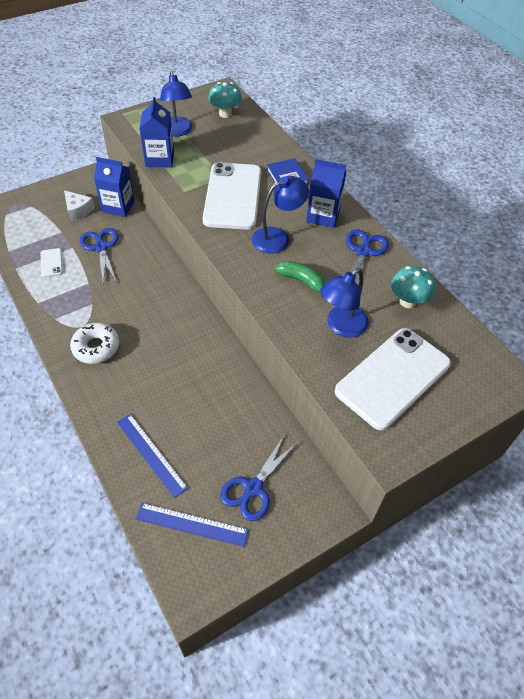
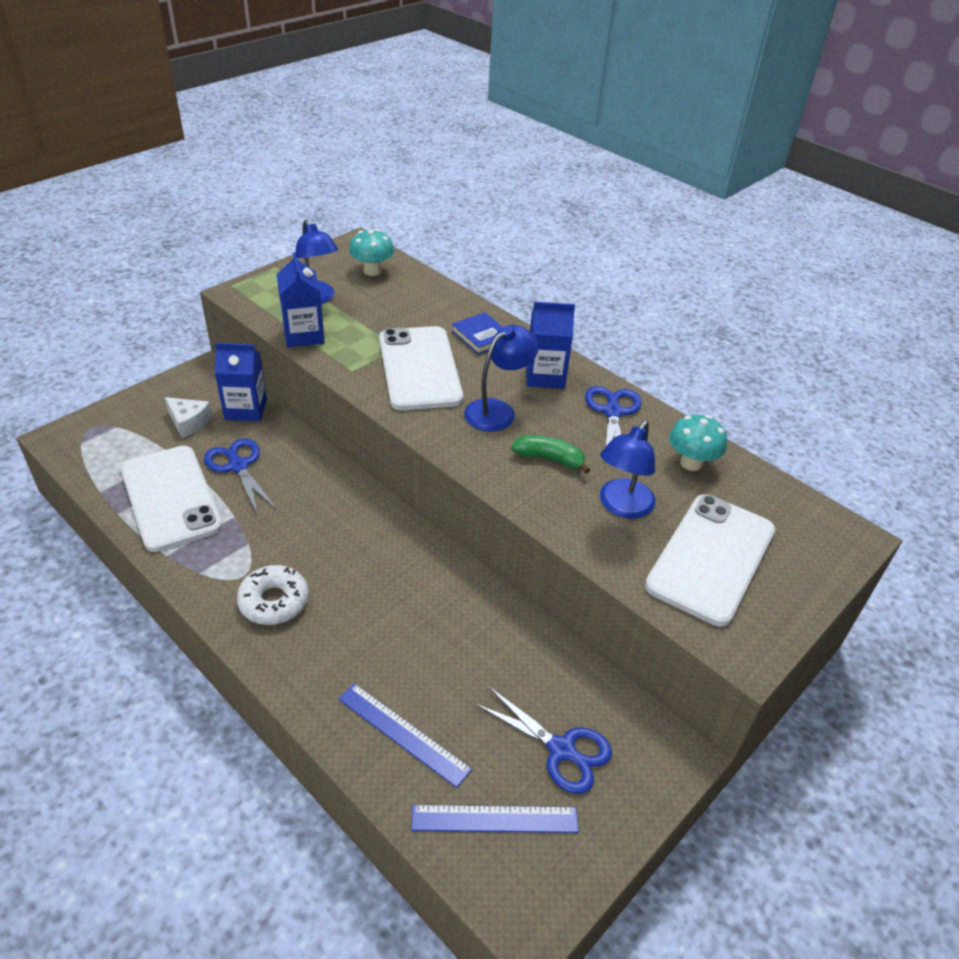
camera: 15 degrees left, 10 degrees down
(51, 263) = (170, 498): white phone -> white phone, size x2.47
(253, 488) = (562, 750): blue scissors -> blue scissors turned 75 degrees counterclockwise

